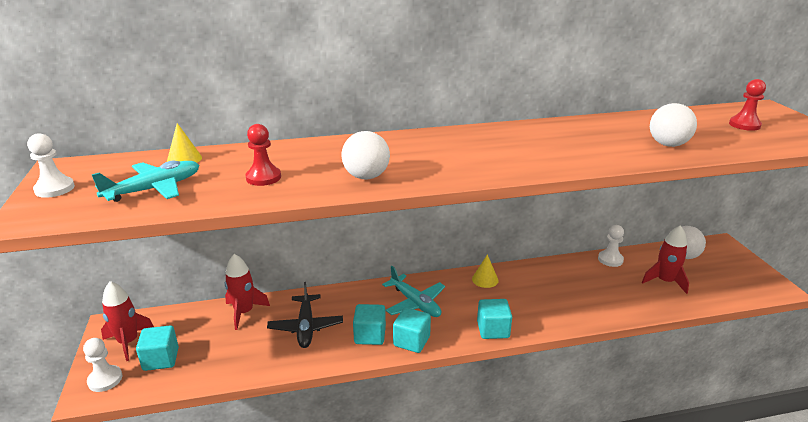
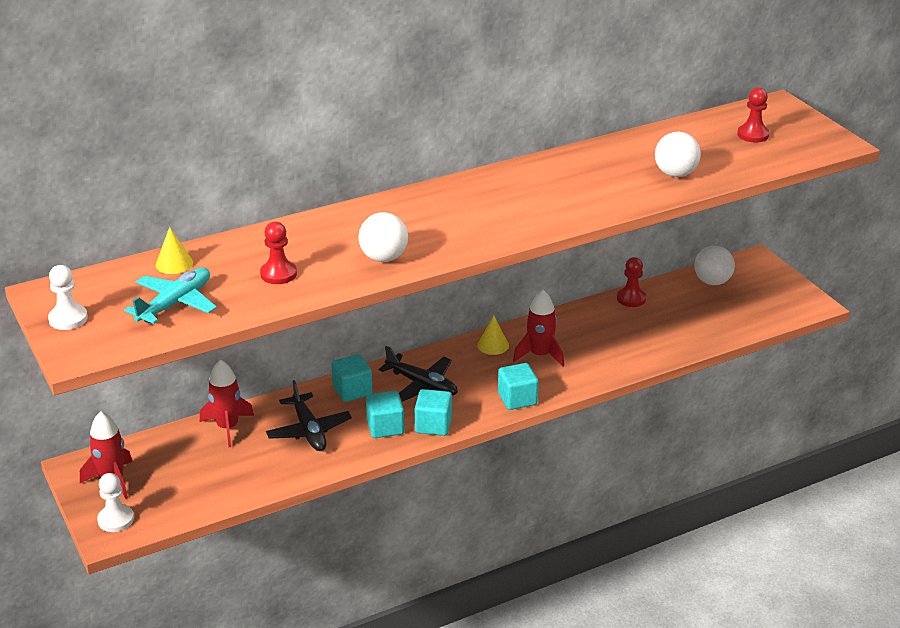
camera: 15 degrees left, 5 degrees up
(161, 359) = (164, 490): turquoise cube -> turquoise cube (352, 390)
(415, 303) = (422, 385): turquoise plane -> black plane
(610, 259) = (631, 298): white pawn -> red pawn
(665, 281) = (694, 315): red rocket -> red rocket (540, 355)

